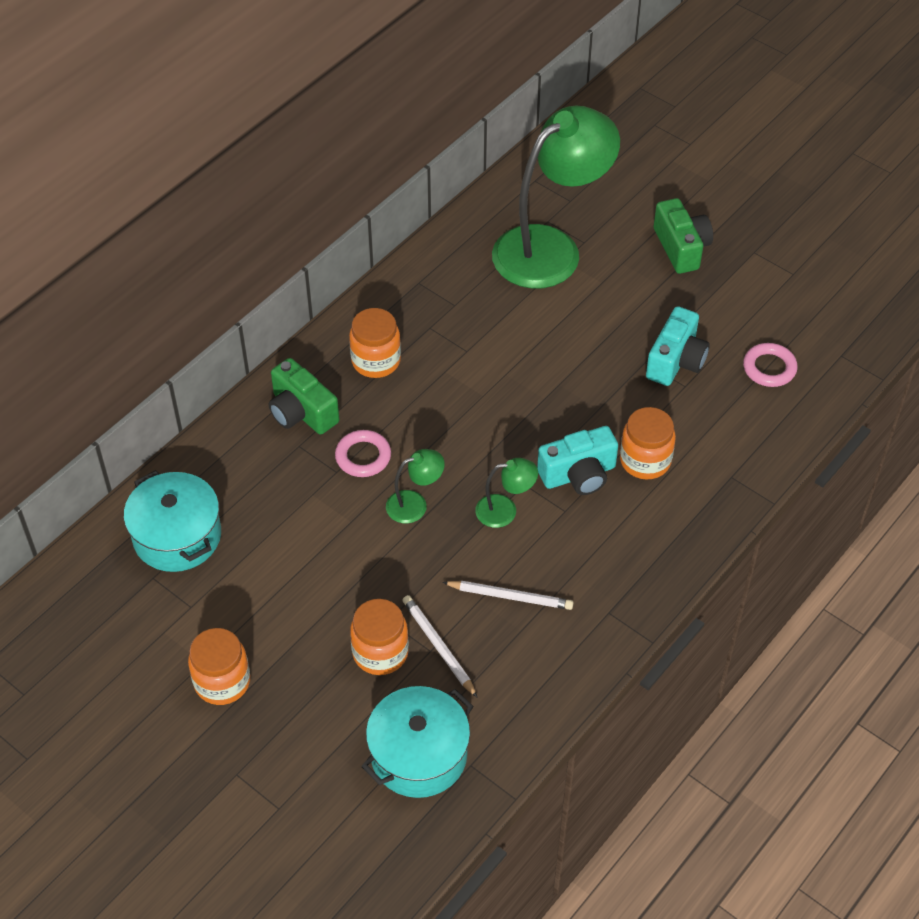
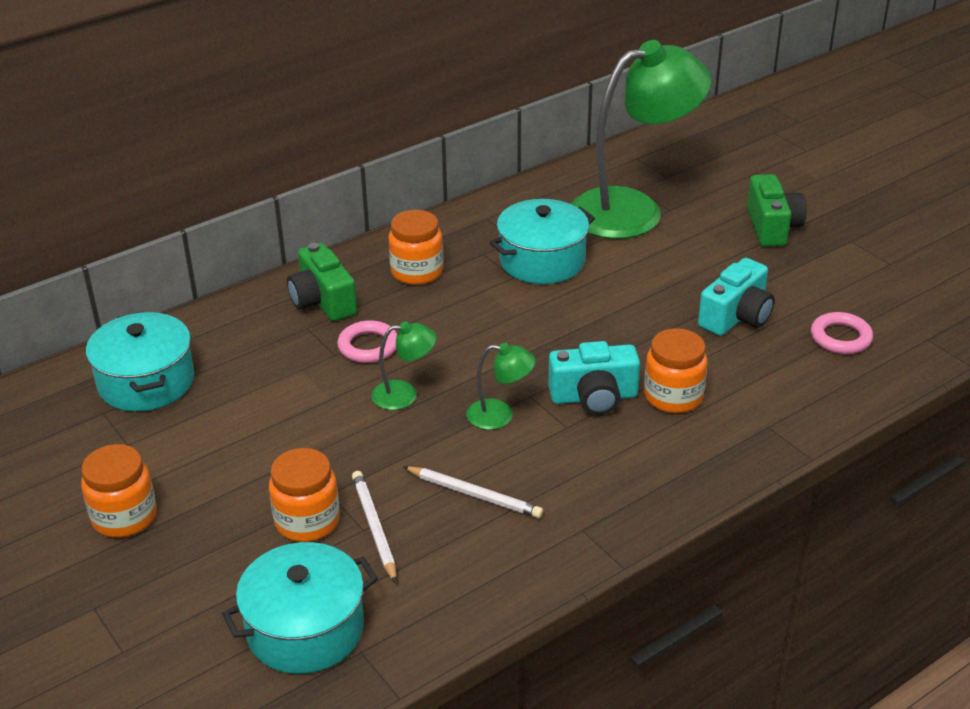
camera: 15 degrees right, 15 degrees down
(486, 326) = (542, 261): none -> turquoise pot

